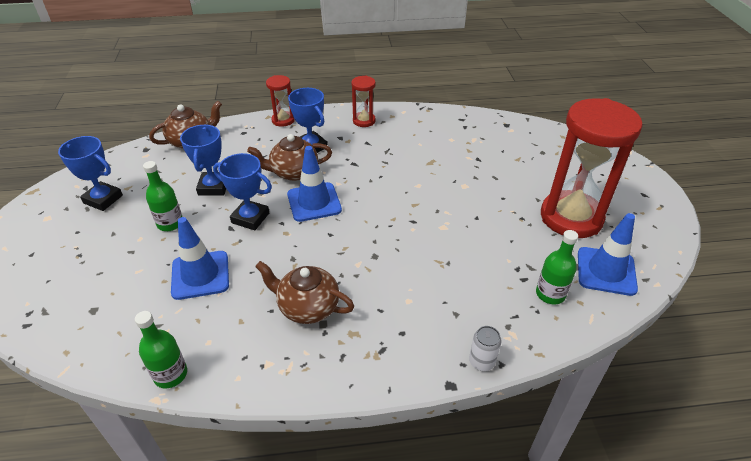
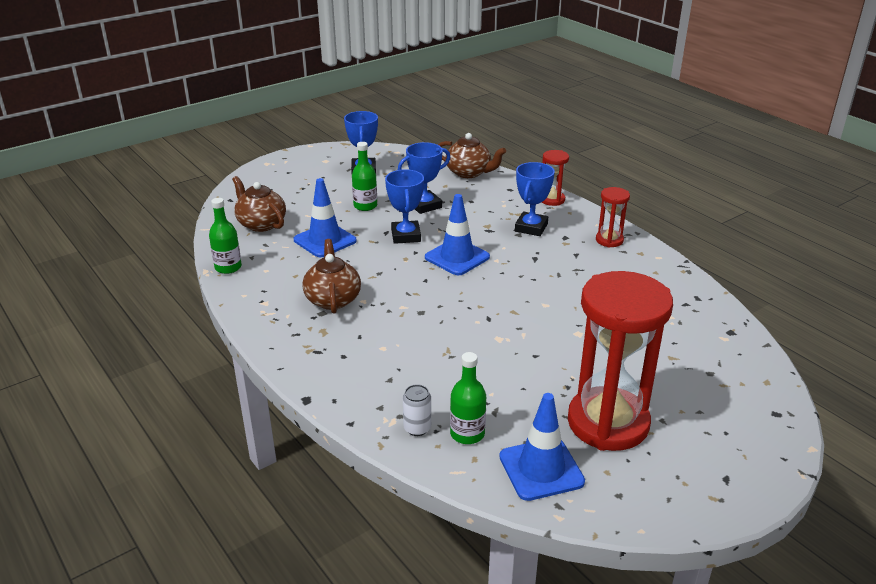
camera: 60 degrees right, 10 degrees down
(293, 172) = (484, 233): brown teapot -> brown teapot (261, 224)
(481, 361) = (344, 410): white can -> white can (417, 428)

